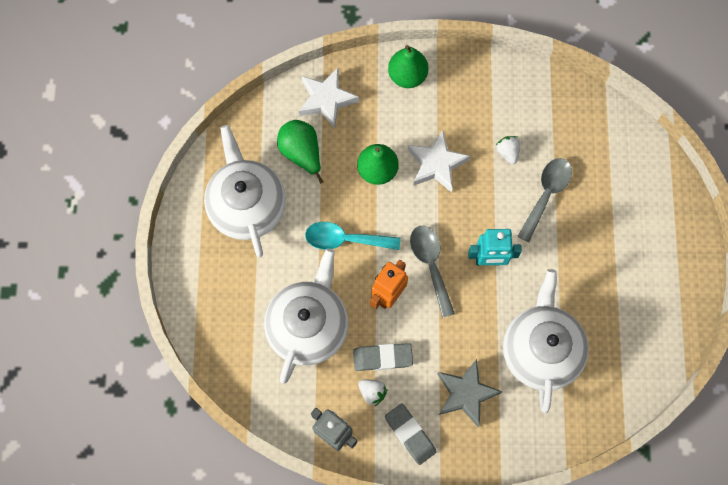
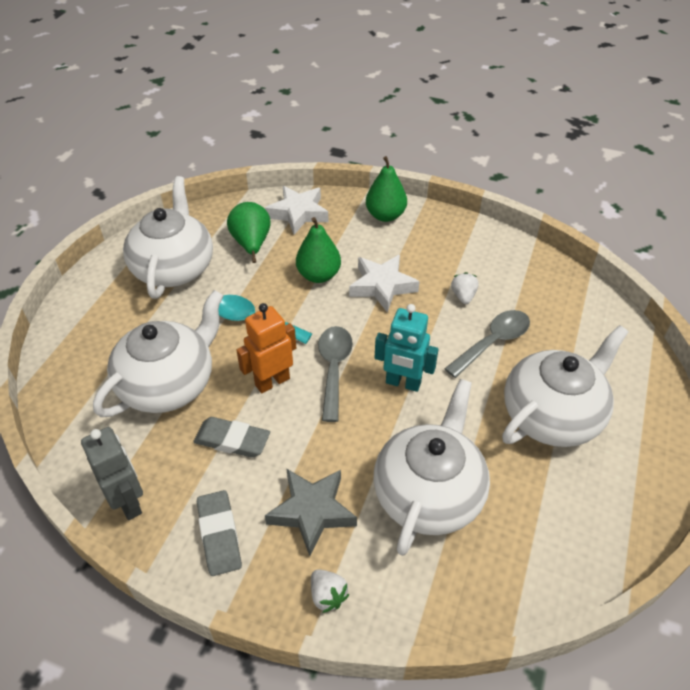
camera: 20 degrees right, 25 degrees down
(372, 392) = (200, 472): white strawberry -> white strawberry (327, 595)
(609, 251) = (552, 415): none -> white teapot

